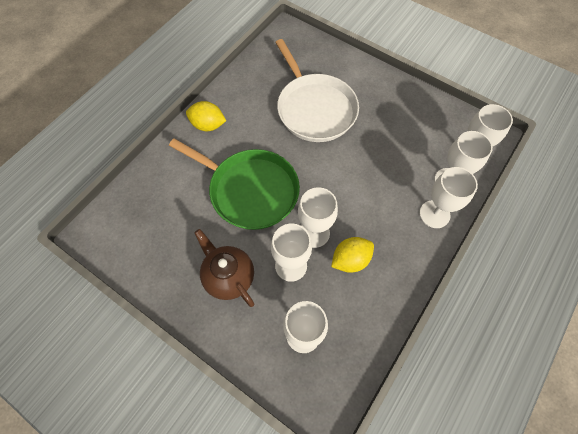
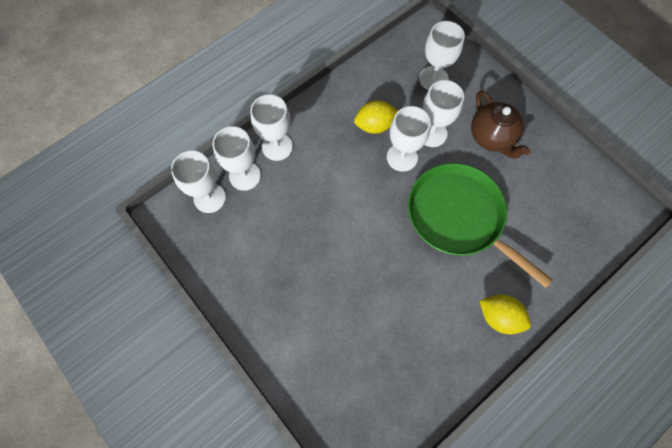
camera: 165 degrees left, 5 degrees up
(314, 108) = (360, 307): white pan -> none

